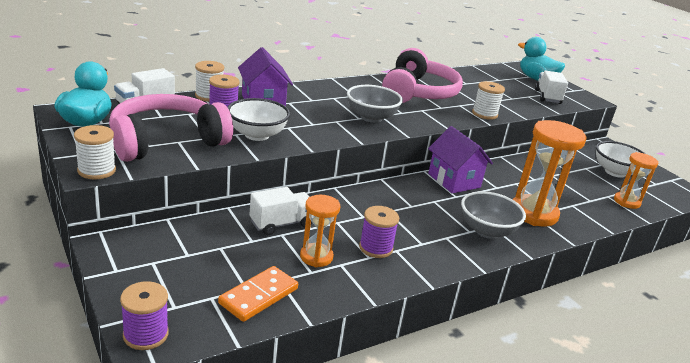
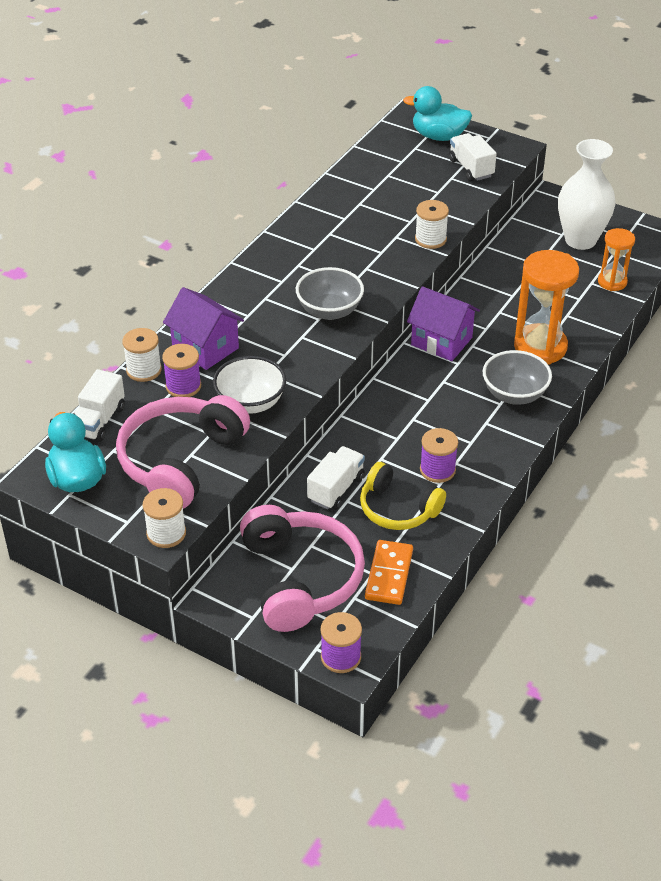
camera: 25 degrees left, 15 degrees up
(316, 257) = (398, 509): orange hourglass -> yellow headphones
(418, 92) = (340, 238): pink headphones -> pink headphones (300, 579)
(615, 172) = (580, 240): white bowl -> white vase

